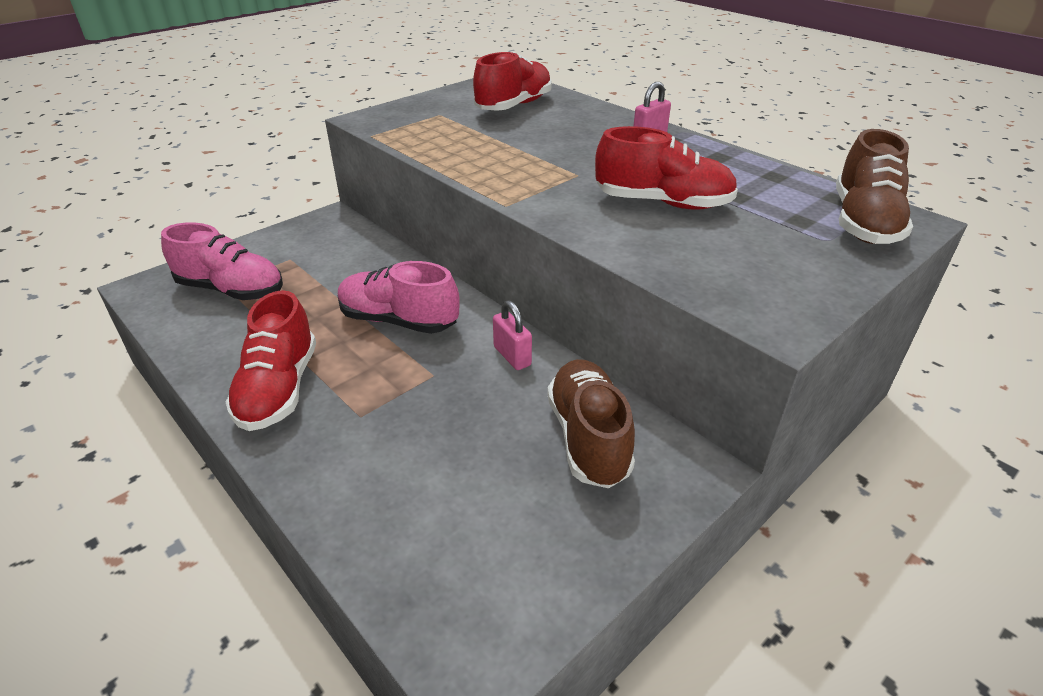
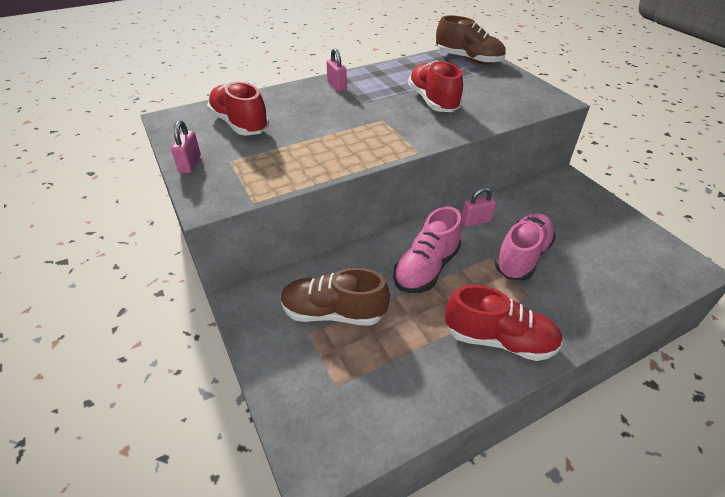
camera: 75 degrees left, 5 degrees up
(231, 290) = (348, 379): pink shoe -> pink shoe (522, 256)
(427, 101) = (190, 164): none -> pink padlock
(588, 437) = (548, 206): brown shoe -> brown shoe (333, 313)
(663, 203) = (433, 101): red shoe -> red shoe turned 45 degrees counterclockwise

